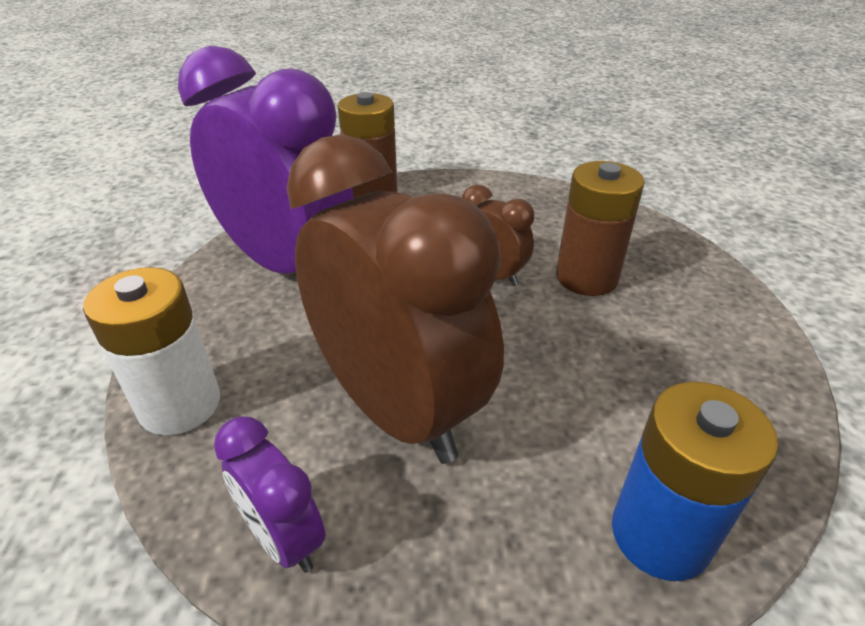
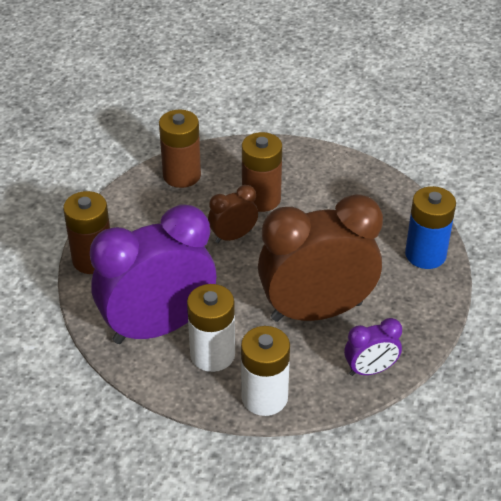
camera: 65 degrees left, 5 degrees up
(254, 324) = (212, 354): none -> white battery
(560, 206) = (181, 175): none -> brown battery

